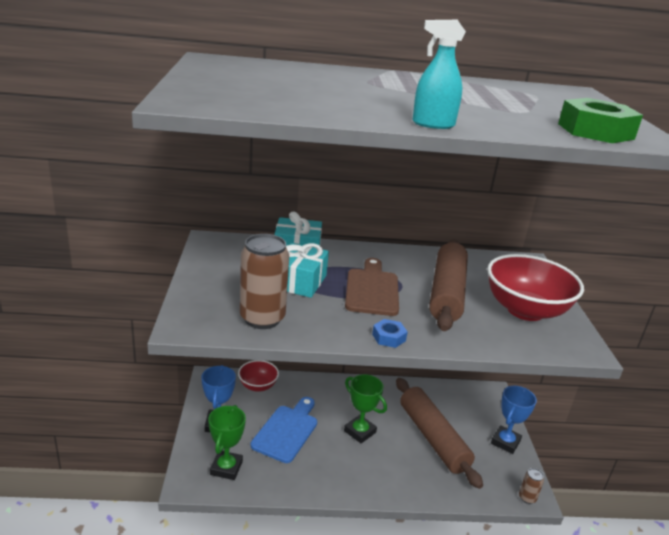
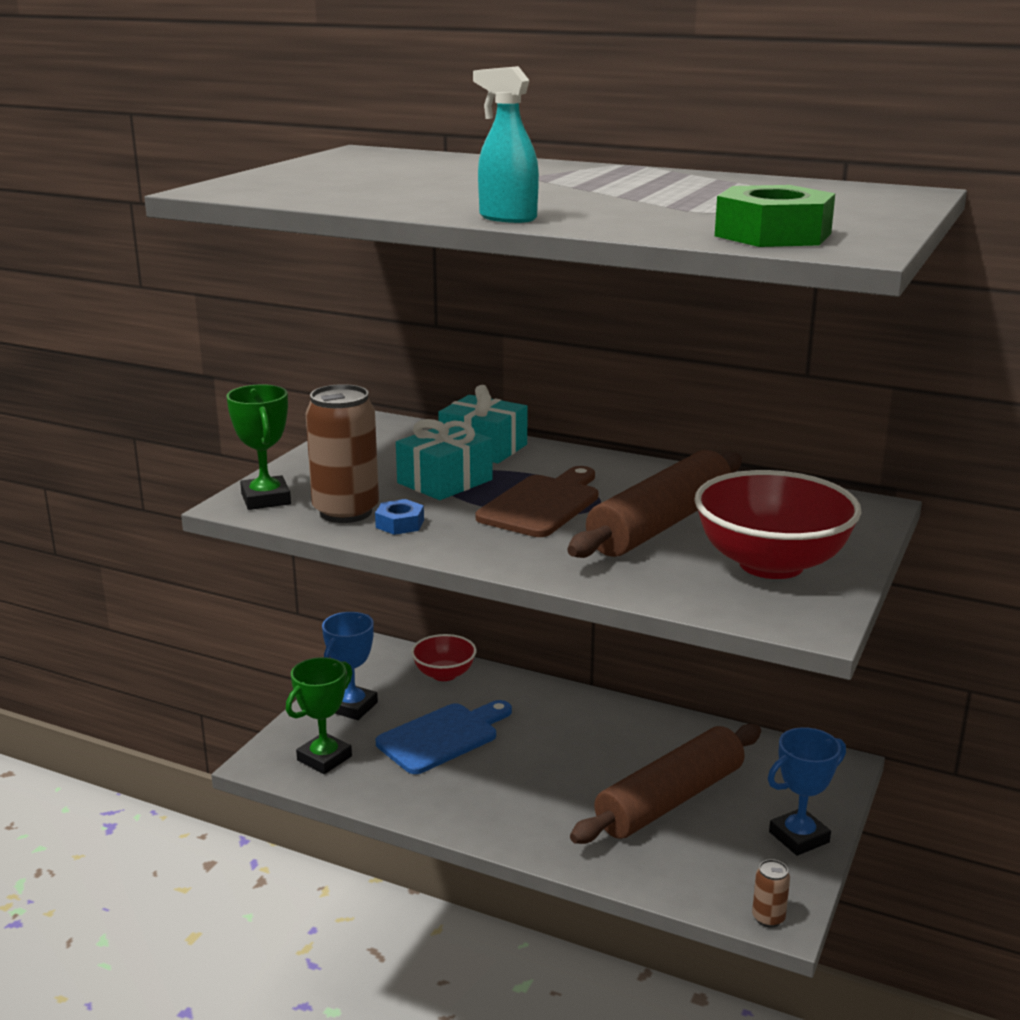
camera: 30 degrees right, 5 degrees down
(360, 431) = (554, 763): green trophy -> green trophy (266, 499)
(389, 337) = (498, 558): blue nut -> blue nut (400, 524)
(433, 438) = (670, 800): brown rolling pin -> brown rolling pin turned 45 degrees clockwise

